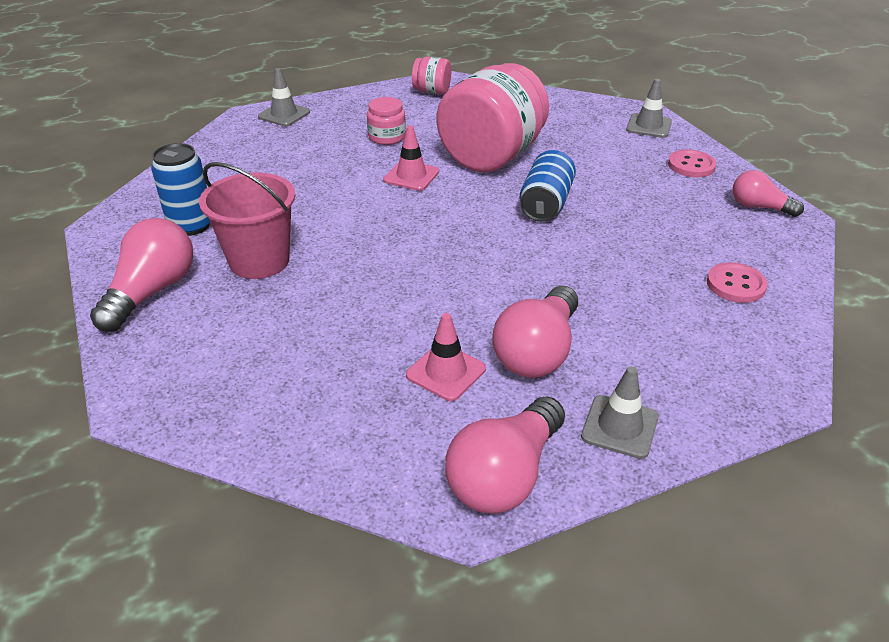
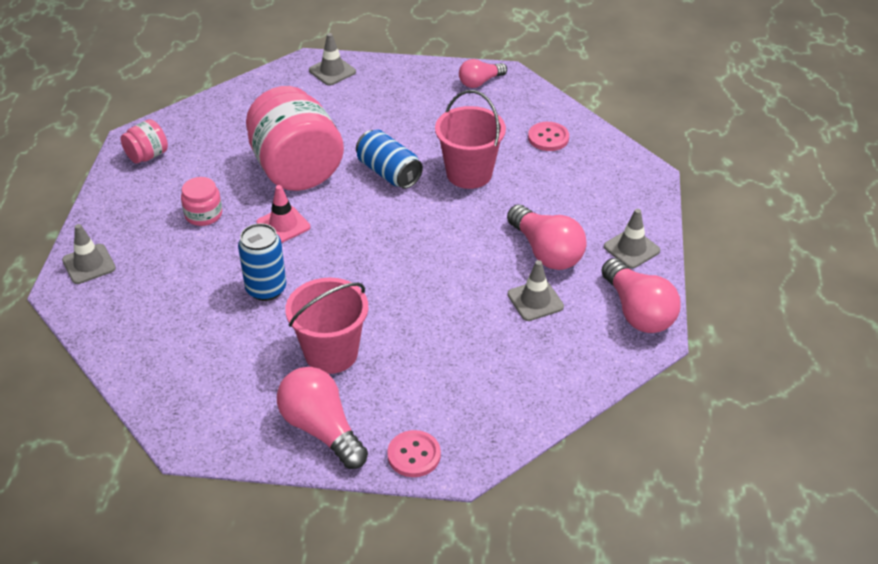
camera: 60 degrees left, 5 degrees up
(191, 225) = (239, 381): blue can -> blue can (266, 289)
(446, 372) = (535, 300): pink traffic cone -> grey traffic cone
(604, 251) = (469, 173): none -> pink bucket
(691, 165) = (404, 82): pink button -> pink button (414, 455)

